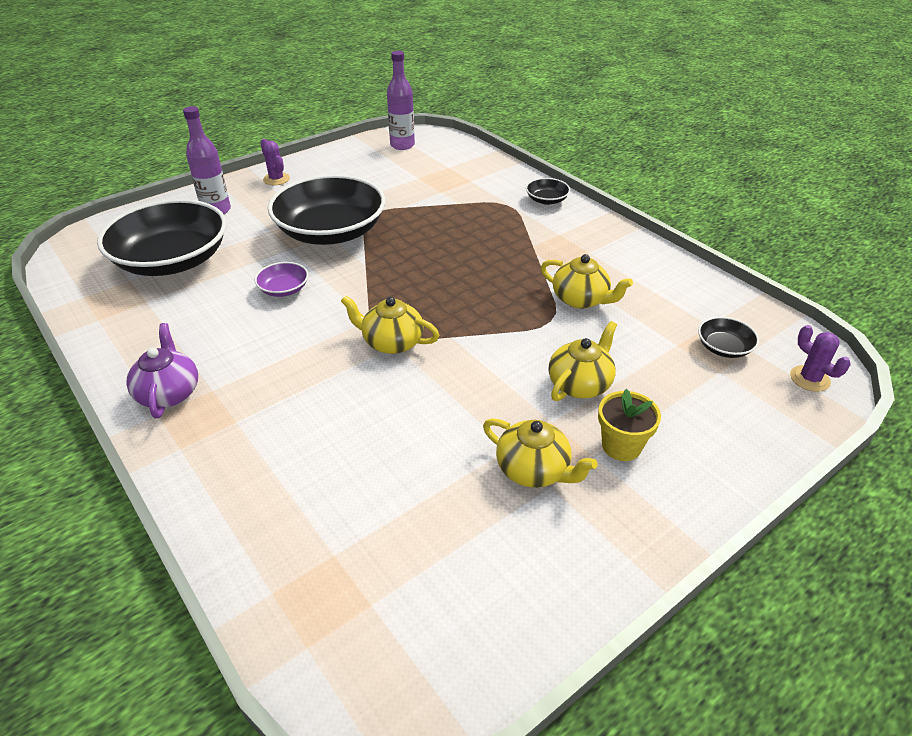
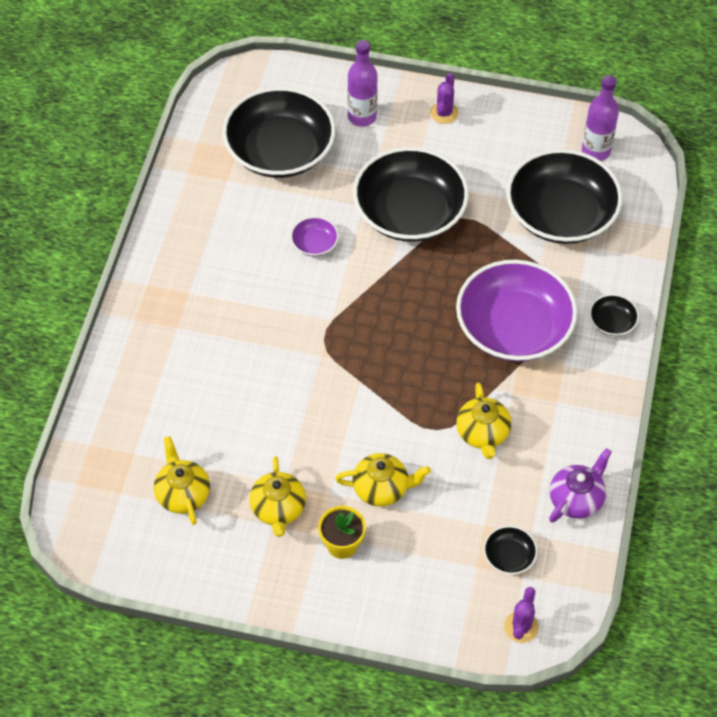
camera: 50 degrees right, 15 degrees up
(169, 393) = (166, 273): purple teapot -> purple teapot (576, 499)
(391, 342) = (321, 351): yellow teapot -> yellow teapot (182, 493)
(430, 178) = (560, 214): none -> black bowl
(499, 239) = (513, 328): none -> purple bowl

